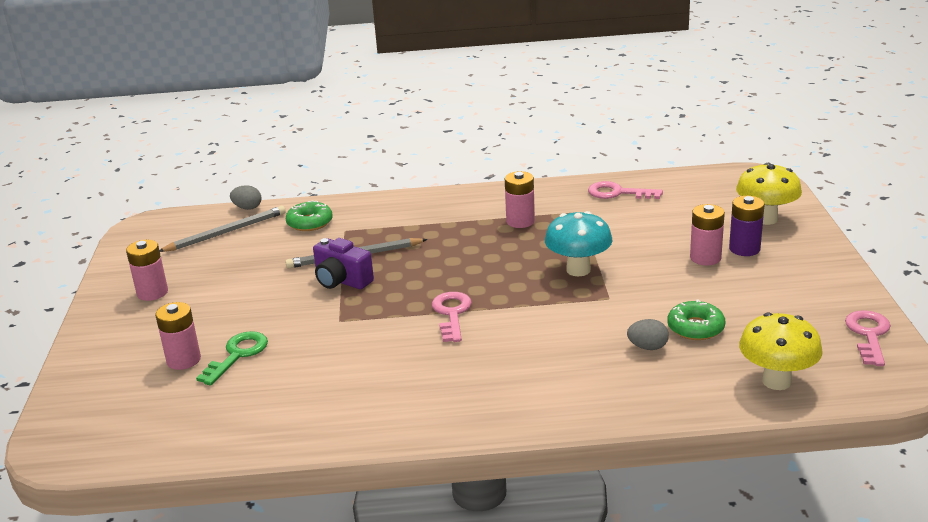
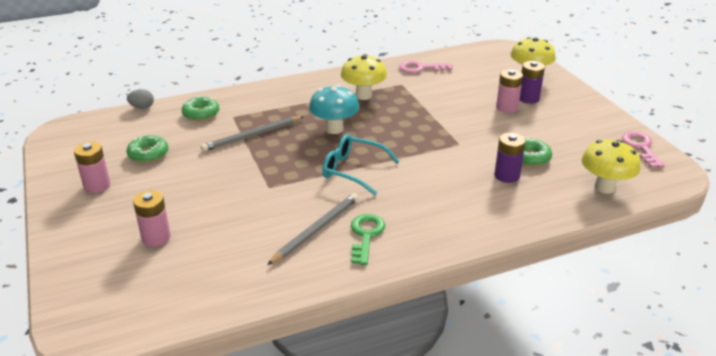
camera: 20 degrees left, 5 degrees up
(225, 264) = (148, 154): none -> green donut
(226, 232) = (135, 128): grey pencil -> grey pencil (316, 230)
(237, 355) = (200, 226): green key -> green key (366, 235)
(341, 281) = (253, 156): purple camera -> none
(451, 314) = (353, 170): pink key -> turquoise glasses
(520, 221) = (363, 96): pink battery -> yellow mushroom
(578, 270) = (426, 126): turquoise mushroom -> turquoise mushroom (334, 129)
(647, 347) = (507, 176): grey egg -> purple battery

